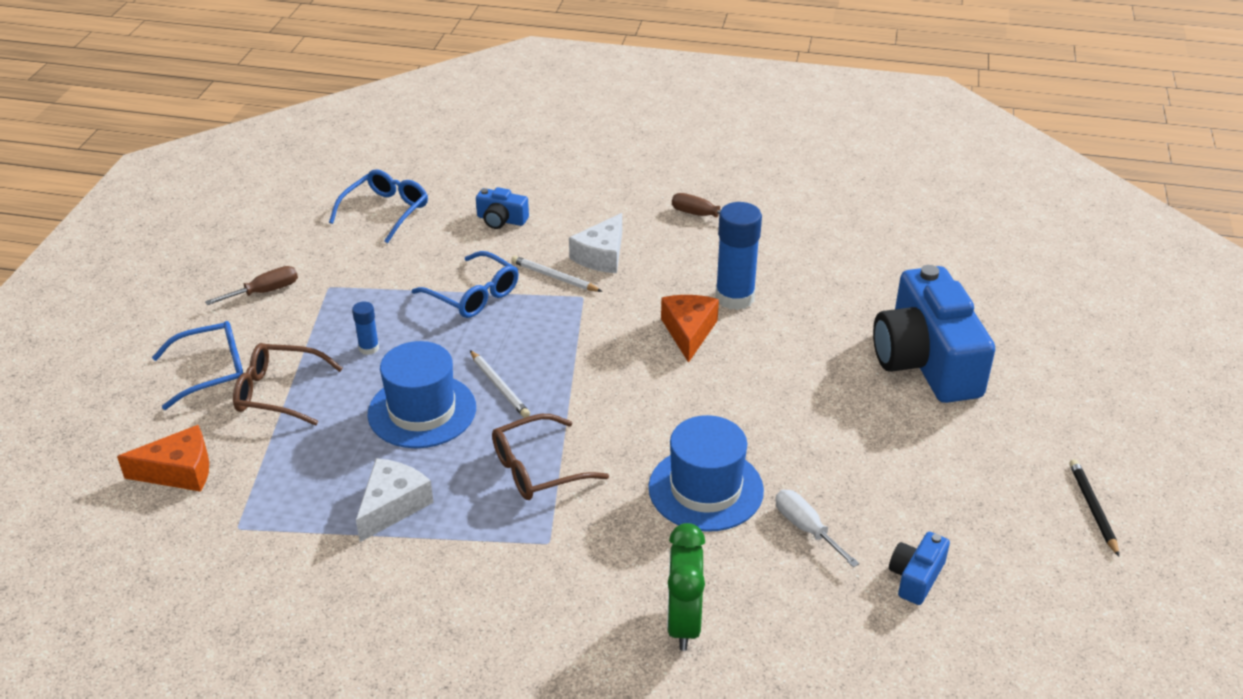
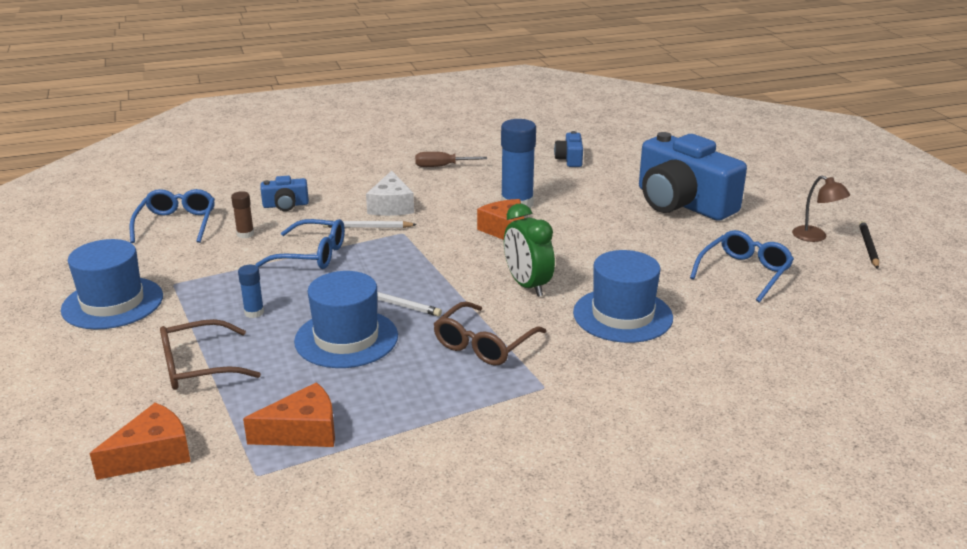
camera: 30 degrees left, 10 degrees down
(212, 372) = (114, 372): blue glasses -> blue glasses (744, 272)
(265, 292) = (112, 303): brown screwdriver -> blue hat
(305, 499) = (303, 431): none -> orange cheese
(392, 506) = (388, 408): white cheese -> none
(435, 246) = (245, 234): none -> brown glue stick
(683, 623) = (700, 399): green clock -> green clock (527, 285)
(806, 528) = (716, 314): white screwdriver -> none
(916, 577) = (815, 317): blue camera -> blue camera (570, 159)
(1040, 469) = (815, 237): none -> brown lamp
(1092, 508) = (868, 247): black pencil -> black pencil turned 45 degrees clockwise

